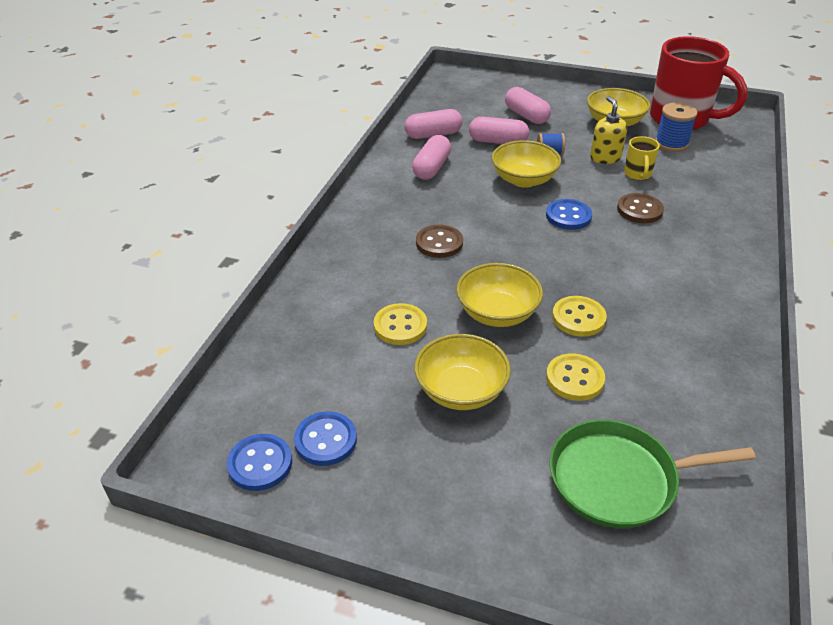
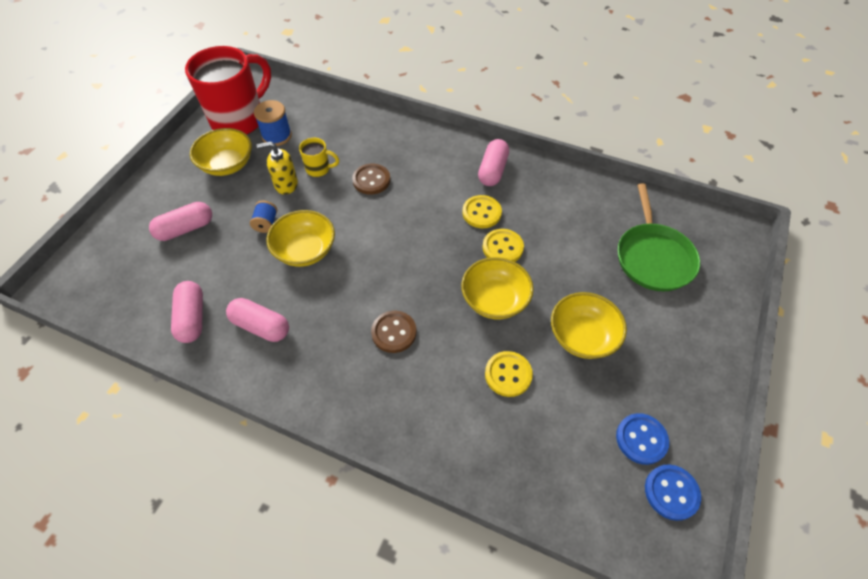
camera: 85 degrees left, 15 degrees up
(498, 141) = (228, 261): pink capsule -> pink capsule (492, 170)
(568, 216) = (370, 228): blue button -> none
(574, 379) = (567, 263): yellow button -> yellow button (481, 213)

